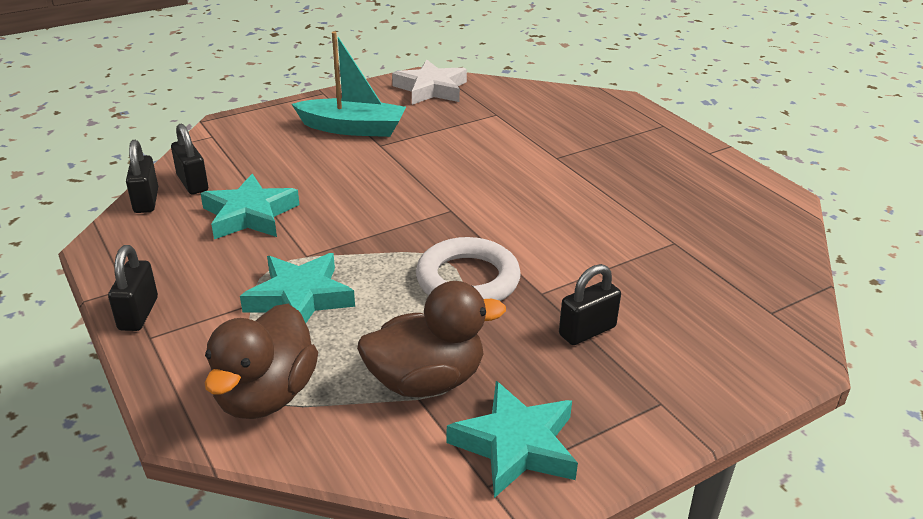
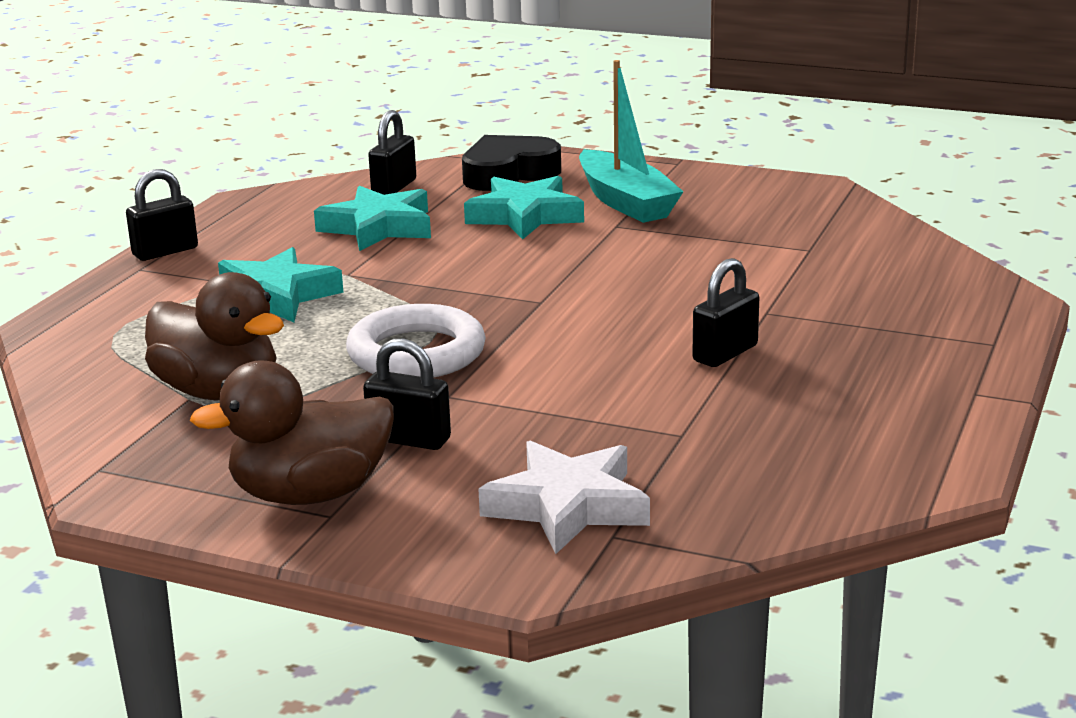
camera: 55 degrees right, 10 degrees down
(146, 201) = (335, 185): black padlock -> black padlock (725, 353)
(244, 141) = (508, 174): none -> black heart
(266, 395) = (116, 338): brown duck -> brown duck (310, 494)
(431, 89) = (798, 200): white star -> white star (567, 506)
(516, 445) = (170, 463): turquoise star -> turquoise star (525, 216)

